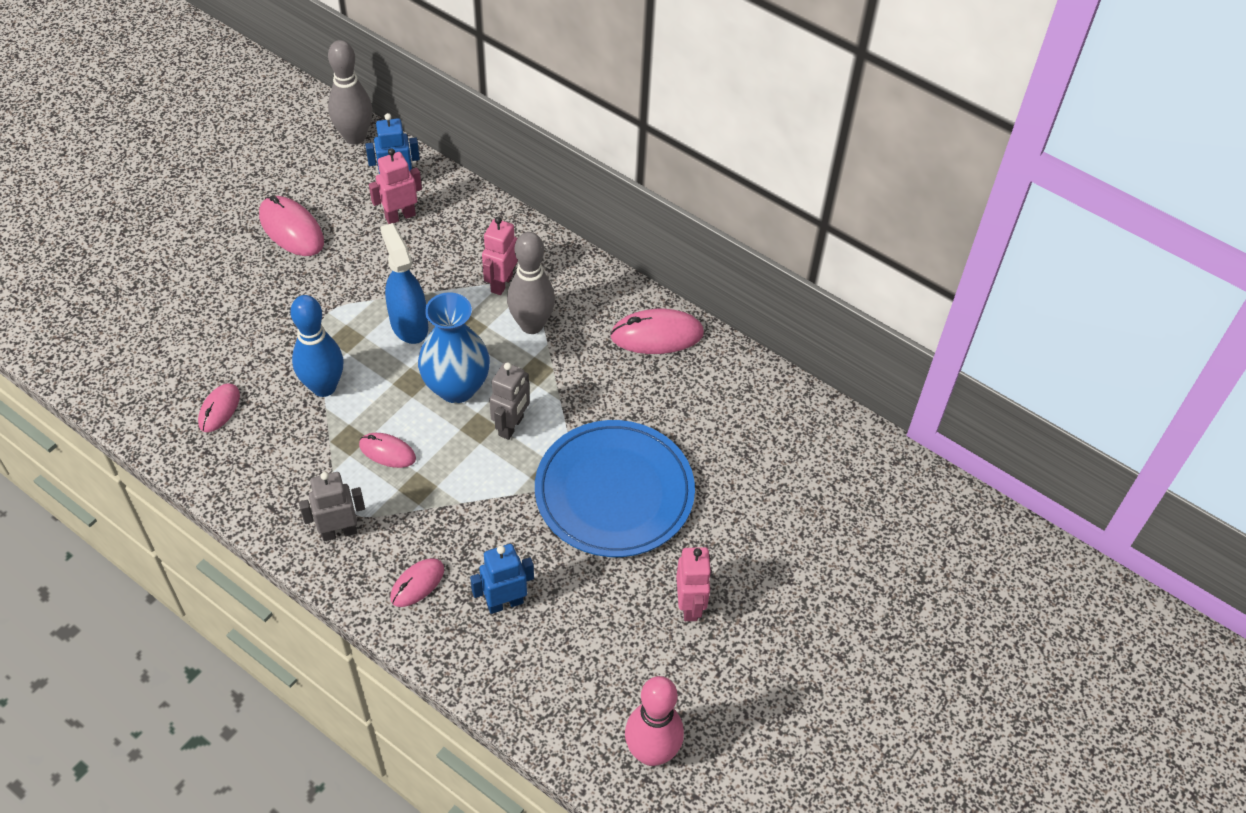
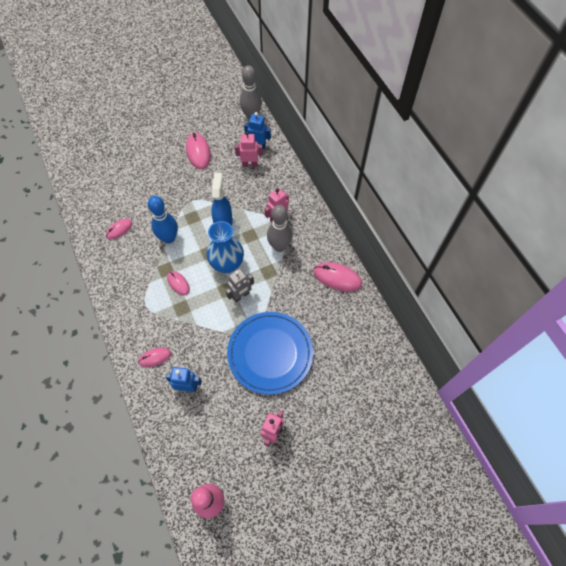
camera: 30 degrees right, 10 degrees up
(339, 532) = (136, 314): grey robot -> none

